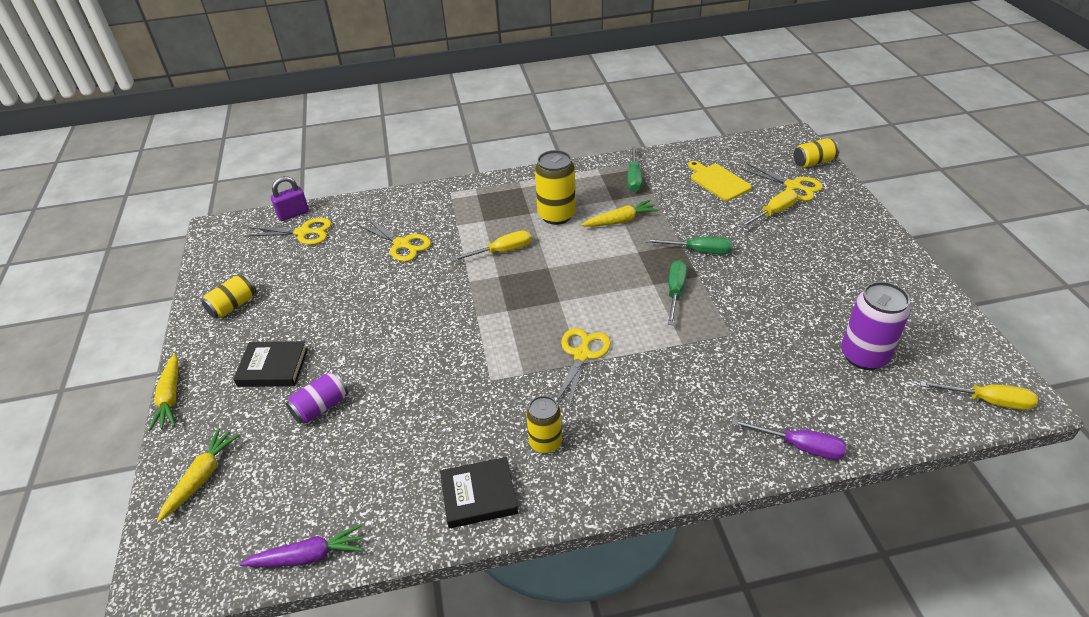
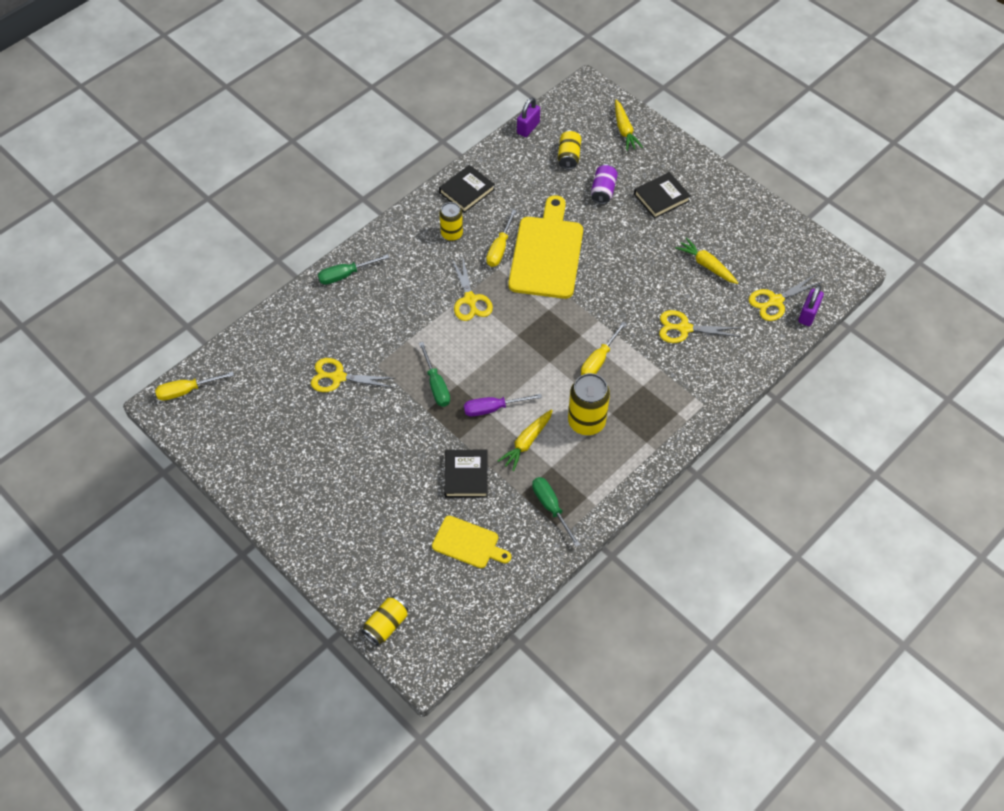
camera: 145 degrees right, 15 degrees up
(170, 398) = (699, 154): yellow carrot -> yellow carrot (706, 265)
(233, 305) = (743, 221): yellow can -> yellow can (569, 156)
(308, 556) = (528, 128): purple carrot -> purple padlock
(455, 365) = (547, 253): none -> yellow cutting board
(692, 219) = (466, 475): none -> black book
(698, 251) = (440, 438): green screwdriver -> green screwdriver (345, 275)
(773, 213) = (397, 520): yellow screwdriver -> yellow screwdriver (500, 248)
(793, 186) = (393, 571): yellow scissors -> yellow scissors (338, 377)
(800, 446) = (299, 302): purple screwdriver -> purple screwdriver (493, 408)
(864, 356) = (276, 390): purple can -> none

